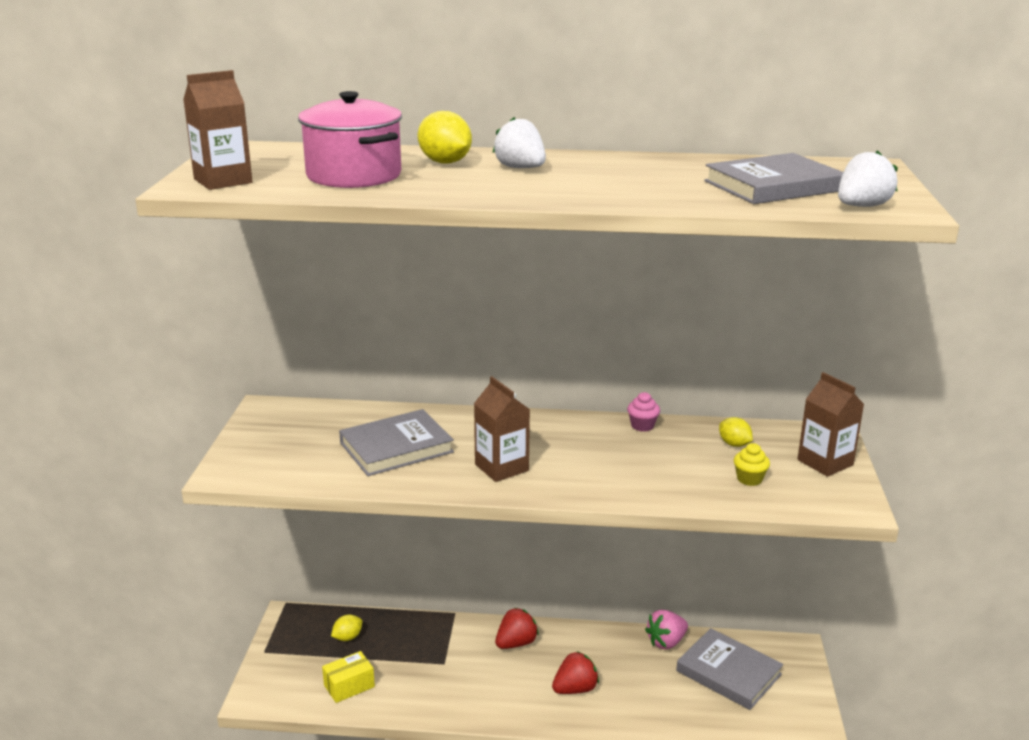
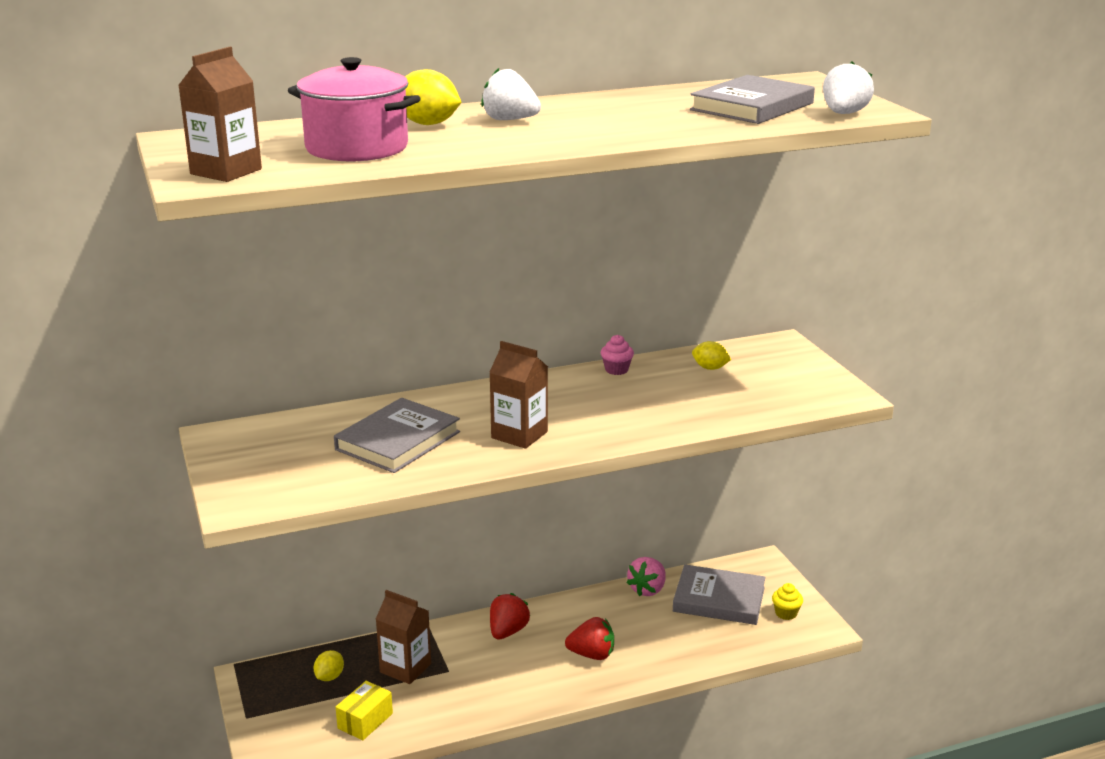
camera: 25 degrees left, 0 degrees up
(575, 689) = (592, 655): red strawberry -> red strawberry turned 60 degrees clockwise
(749, 479) = (747, 394): yellow cupcake -> yellow cupcake (786, 613)
(825, 462) = (796, 366): brown carton -> brown carton (405, 668)

